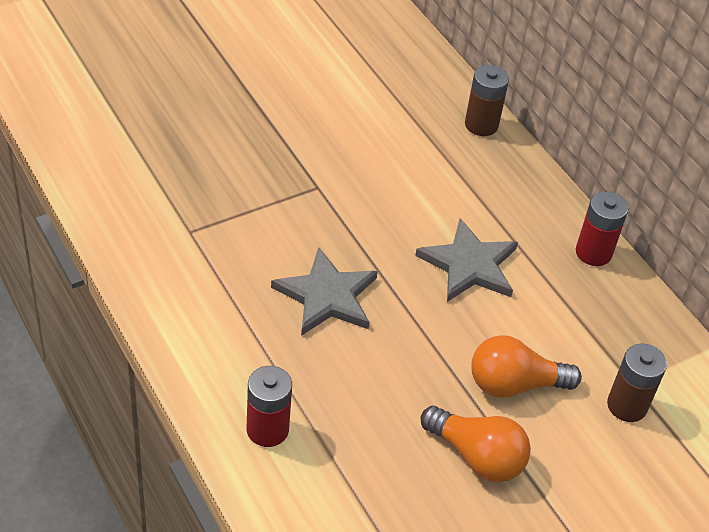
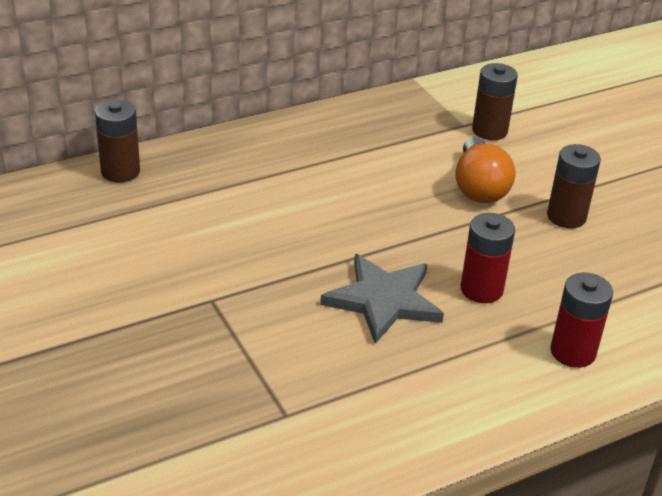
camera: 85 degrees left, 10 degrees down
(469, 265) = (331, 199): grey star -> none
(477, 456) = (566, 216): orange light bulb -> brown battery
(593, 252) = (311, 125): red battery -> red battery (481, 289)

